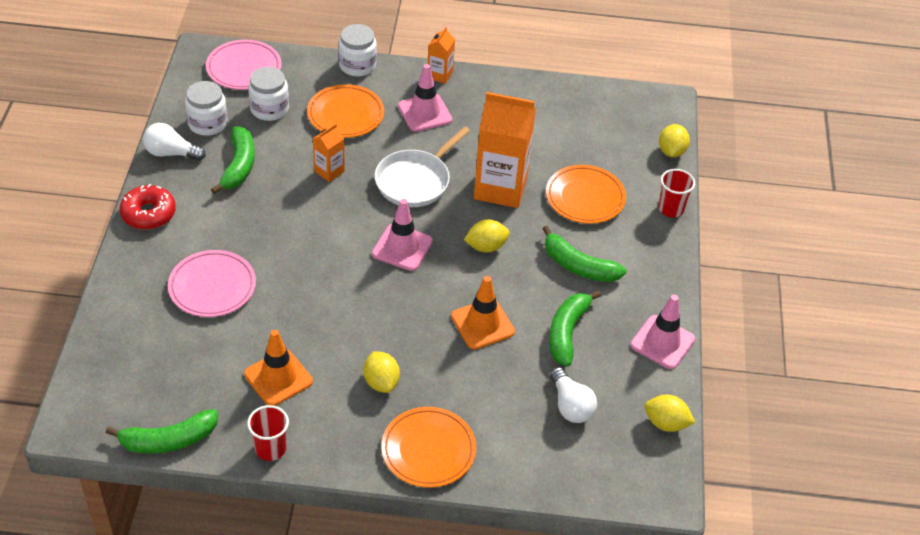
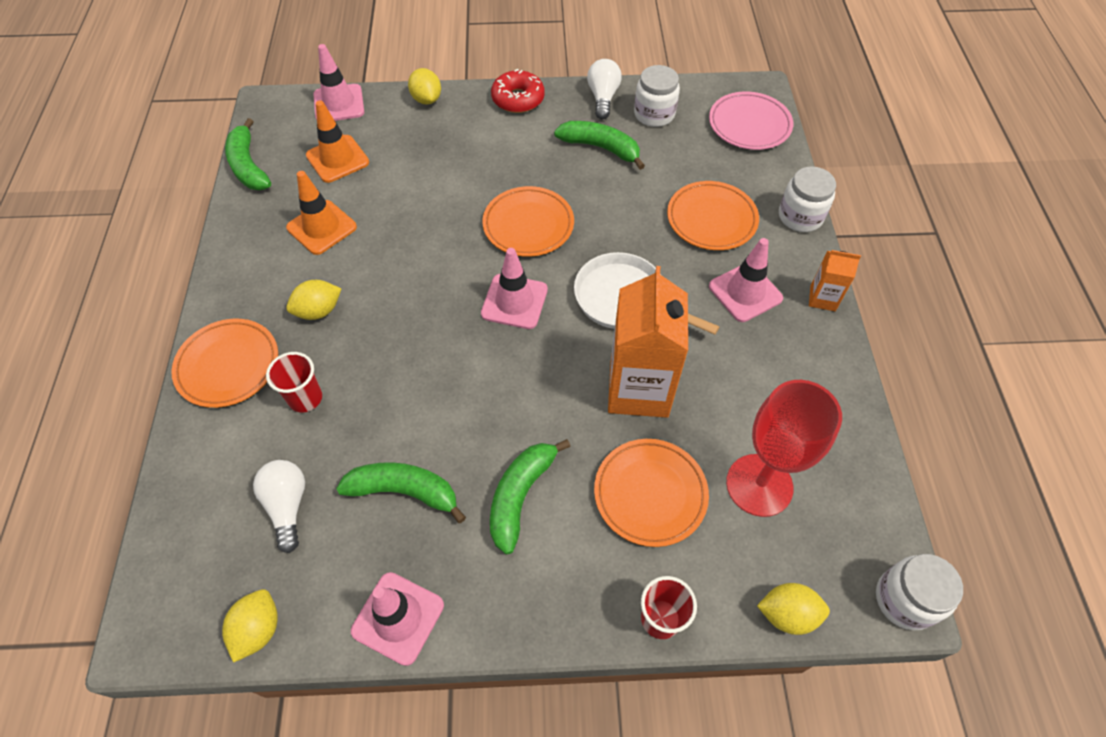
camera: 85 degrees right, 10 degrees up
(96, 359) = (339, 104): none -> pink traffic cone
(212, 287) = (432, 159): pink plate -> none
(239, 166) = (601, 148): green banana -> green banana turned 150 degrees counterclockwise
(269, 109) = (694, 155): white jar -> white jar (905, 599)
(270, 449) = (236, 237): red cup -> red cup (305, 398)
(319, 228) = (528, 225): none -> orange plate
(329, 171) = (616, 219): orange carton -> none
(482, 324) = (408, 395): orange traffic cone -> orange traffic cone (337, 159)
(486, 246) = (533, 385): yellow lemon -> yellow lemon (426, 99)
(570, 406) = (287, 506): white light bulb -> white light bulb turned 105 degrees clockwise
(585, 143) = (759, 485): none -> red goblet

